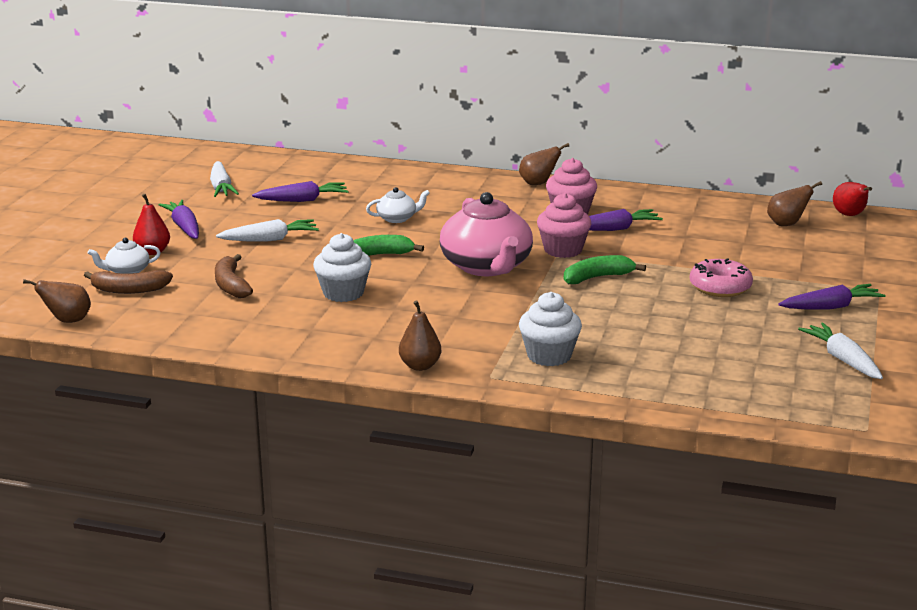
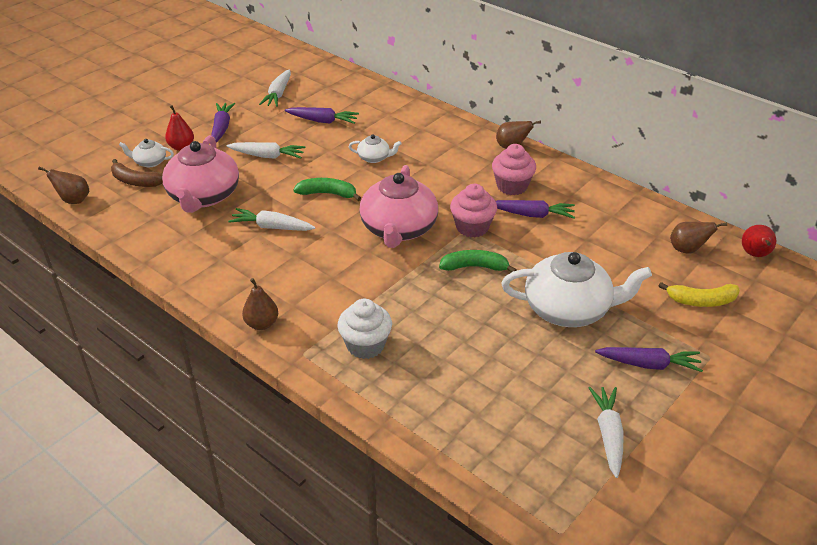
camera: 25 degrees right, 15 degrees up
(231, 285) = (203, 196): brown banana -> pink teapot
(343, 293) = (272, 227): white cupcake -> white carrot
(720, 287) = (568, 309): pink donut -> white teapot
(834, 255) = (701, 301): none -> yellow banana

